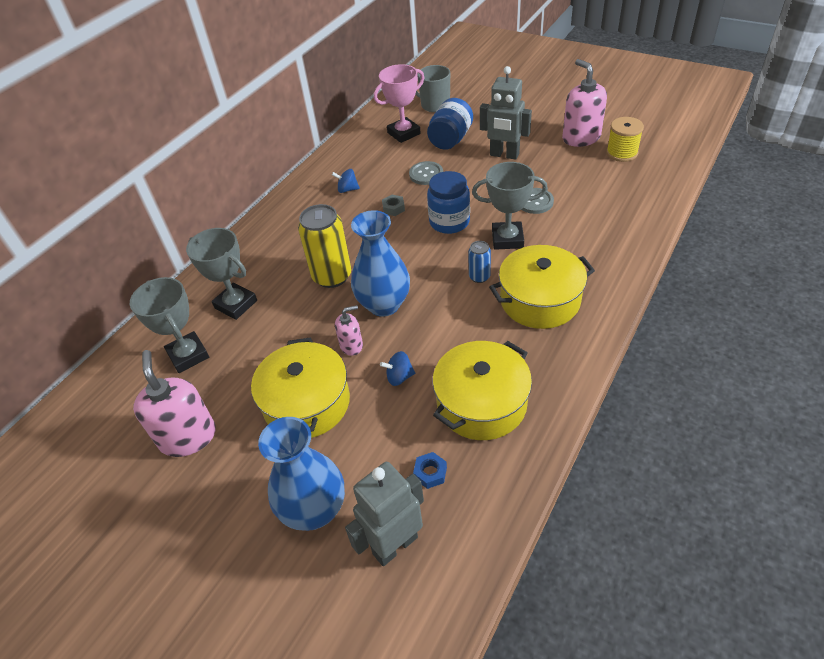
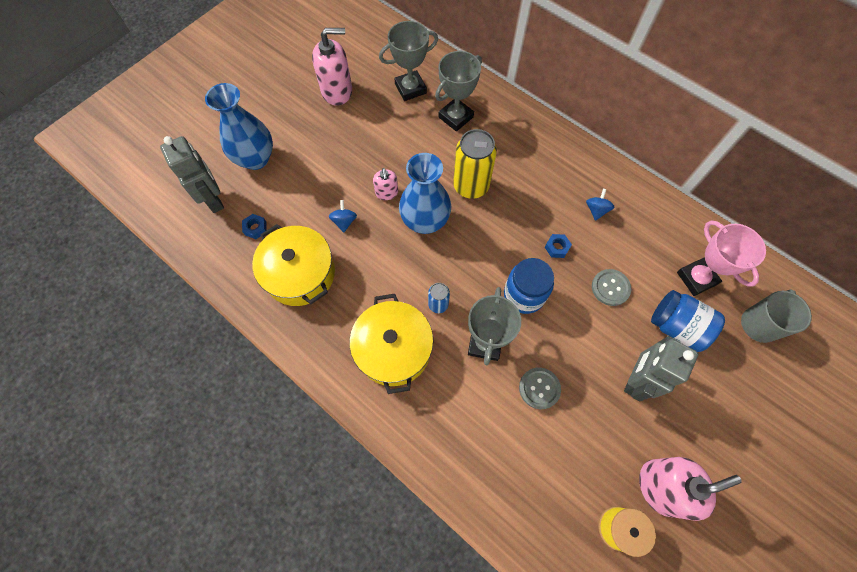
camera: 95 degrees right, 20 degrees up
(307, 403) = (341, 159): yellow pot -> none
(393, 208) = (557, 247): grey nut -> blue nut

